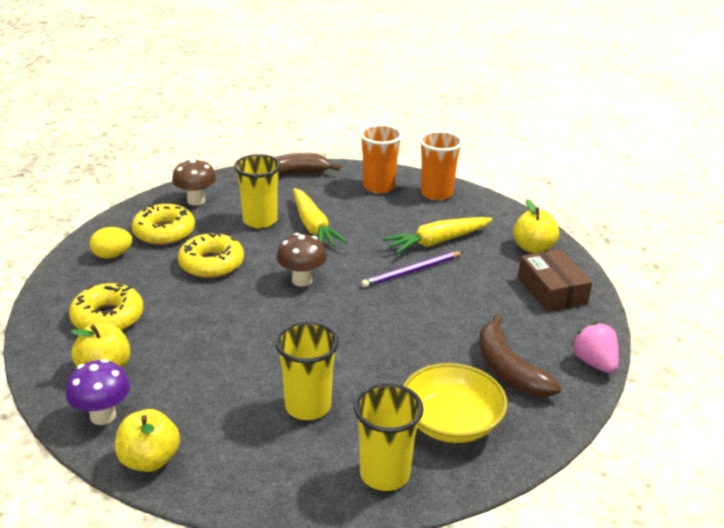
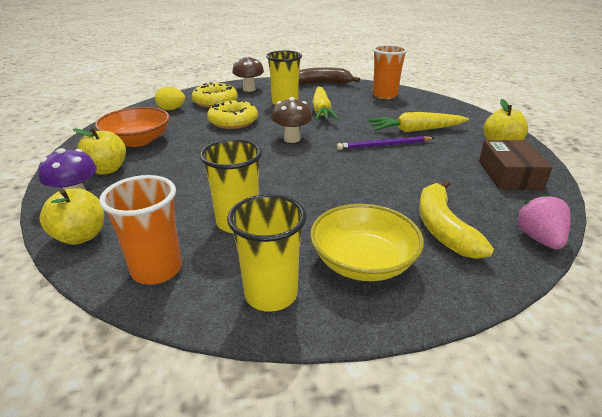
camera: 20 degrees right, 0 degrees up
(108, 317) = (137, 141): yellow donut -> orange bowl
(436, 193) = (429, 103): orange cup -> orange cup (157, 270)
(508, 369) = (443, 228): brown banana -> yellow banana

